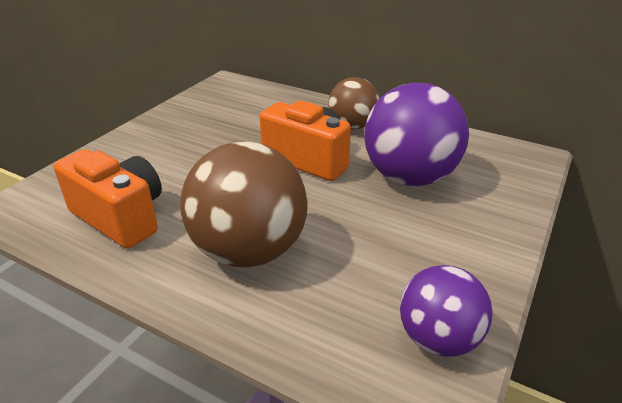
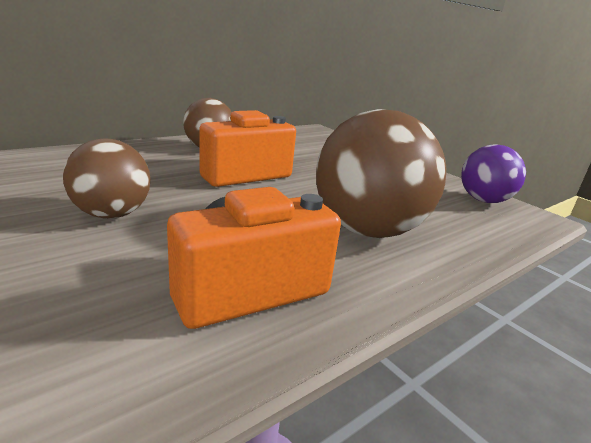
camera: 70 degrees left, 10 degrees down
(184, 142) = (112, 214): none -> brown ball
(409, 177) = (308, 157): purple ball -> none

